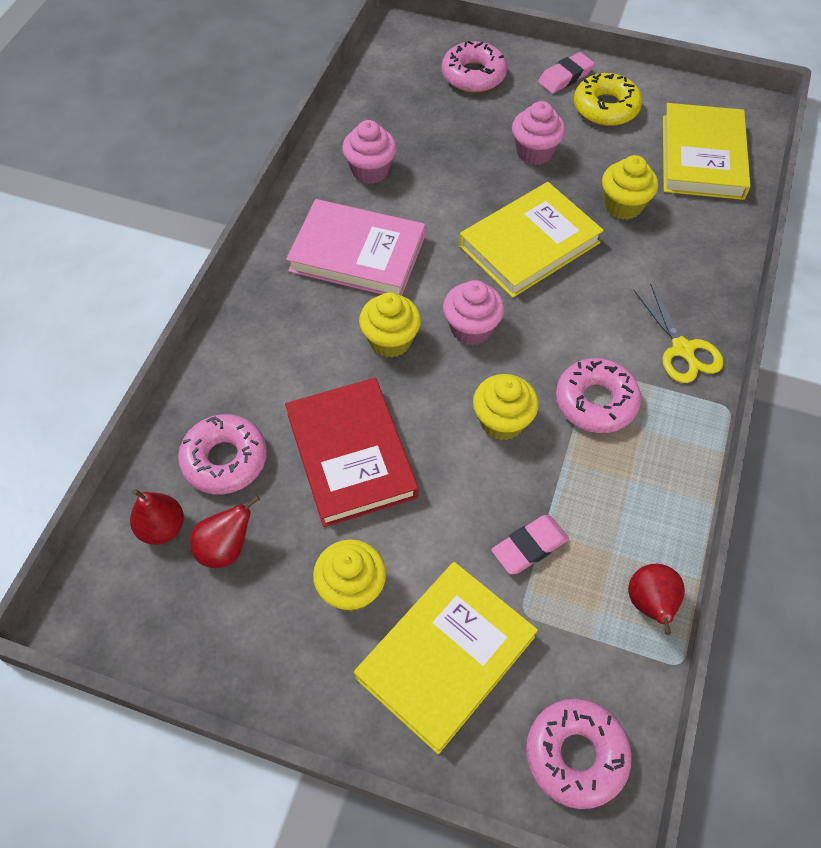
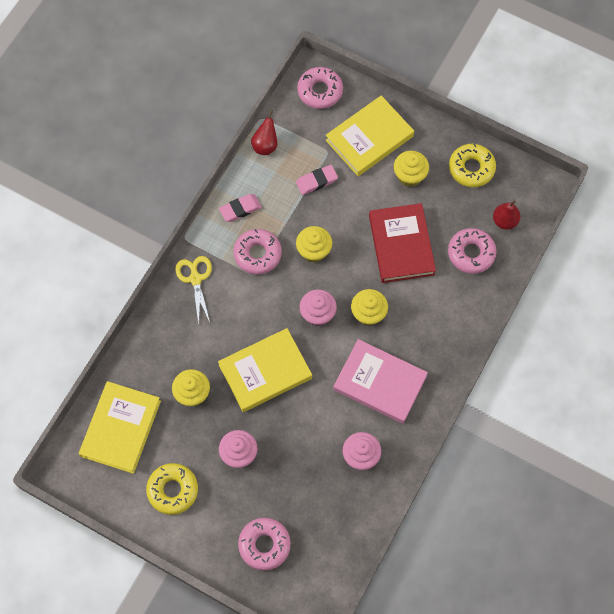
camera: 170 degrees left, 10 degrees up
(226, 548) = (471, 205): red pear -> none
(228, 625) = (471, 168): none -> yellow donut
(565, 77) = (193, 530): pink eraser -> pink eraser (240, 209)

